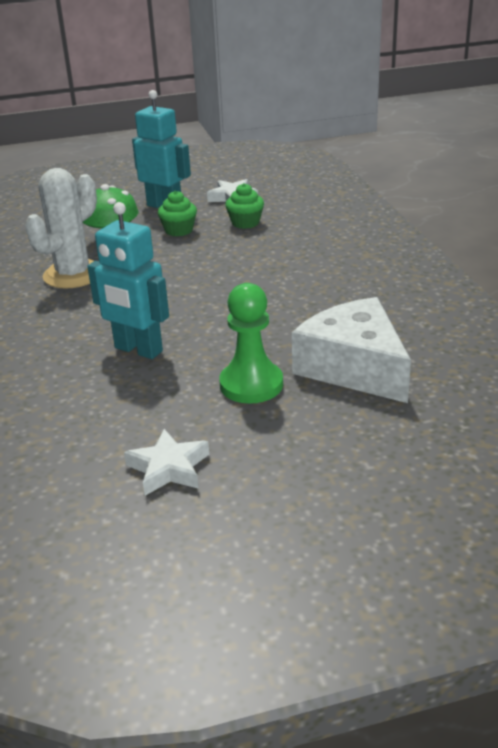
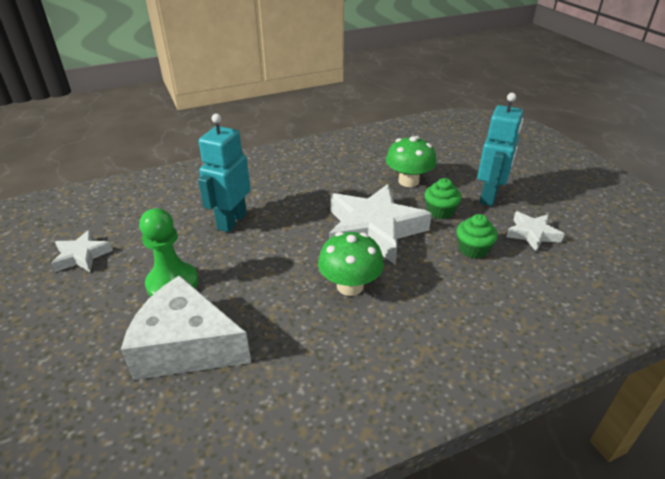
camera: 80 degrees right, 5 degrees up
(73, 275) = (345, 174): white cactus -> none
(195, 264) = (374, 229): none -> white star
(282, 281) = (350, 286): none -> green mushroom
(354, 367) = (186, 346): white cheese -> white cheese turned 120 degrees counterclockwise

